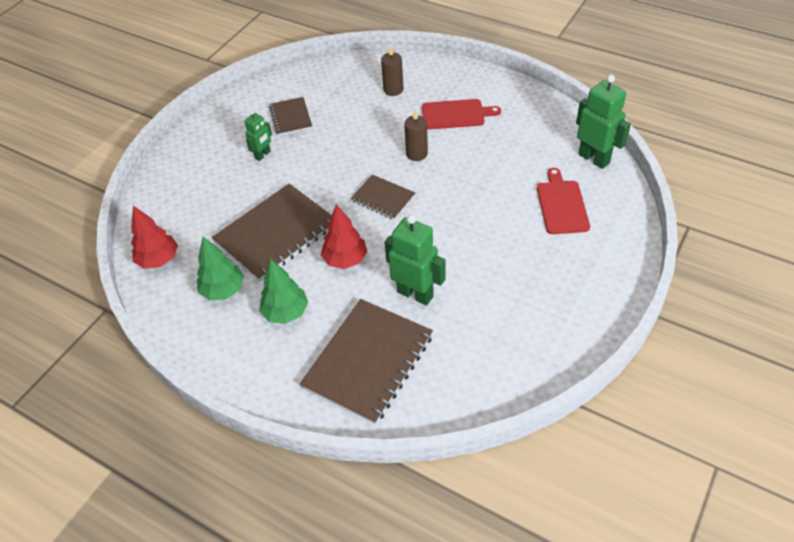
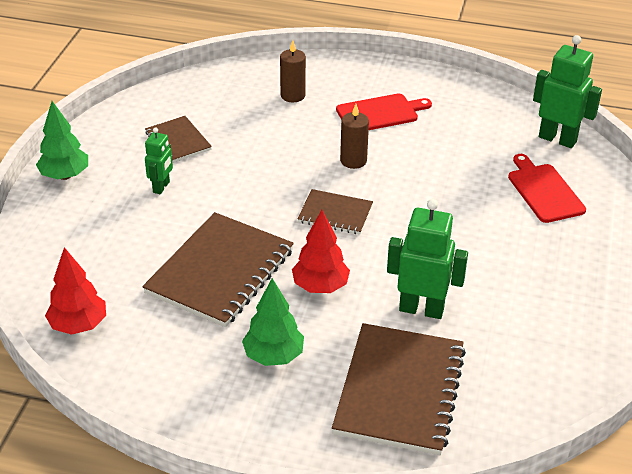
camera: 20 degrees left, 10 degrees down
(223, 290) = (182, 345): green tree -> green tree (65, 176)

